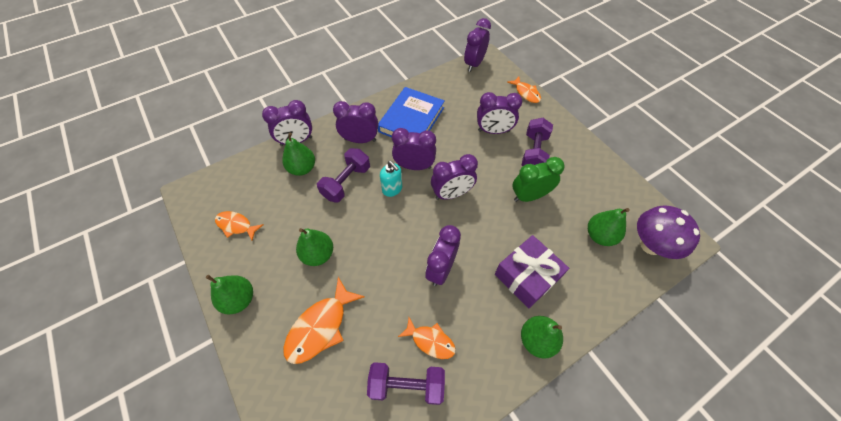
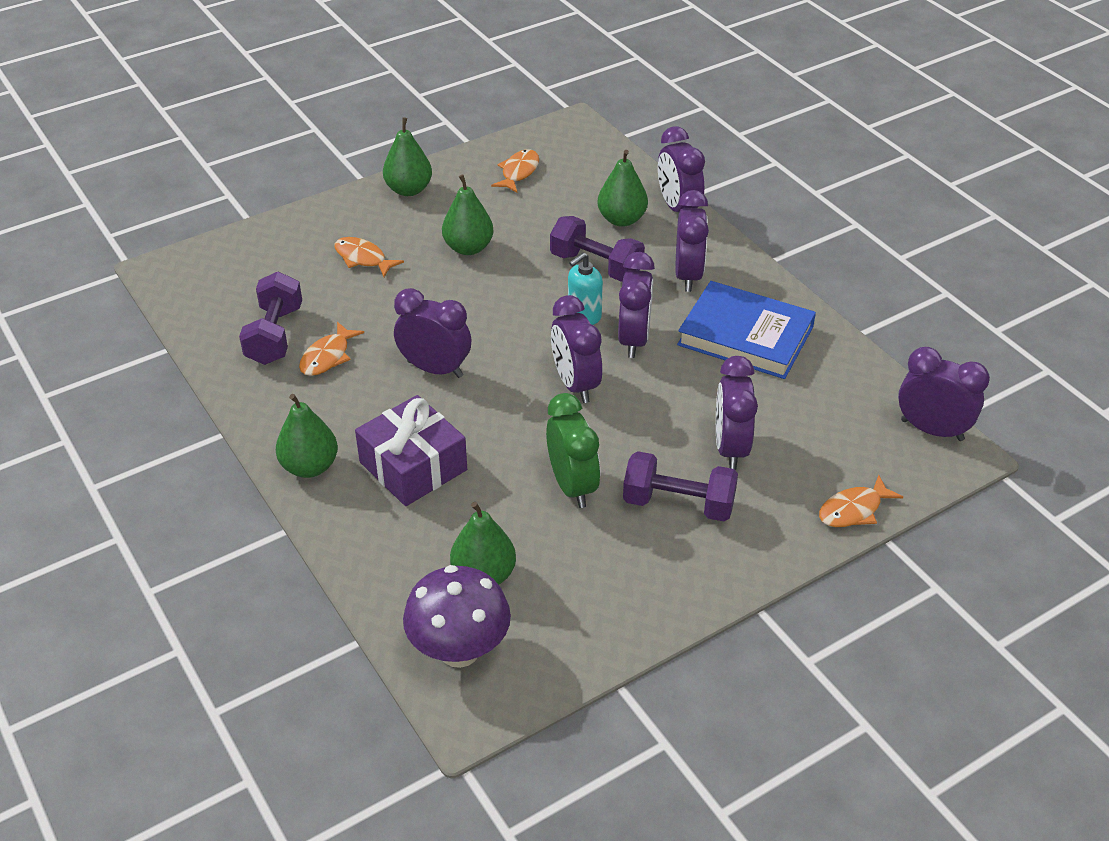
camera: 90 degrees right, 15 degrees down
(320, 327) = (363, 258): orange fish -> orange fish, size x0.62

